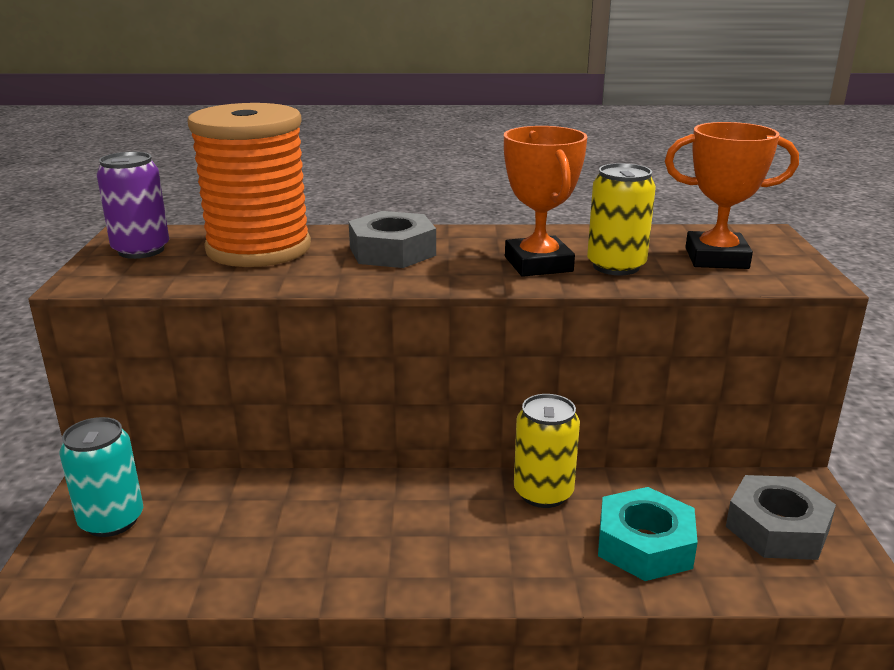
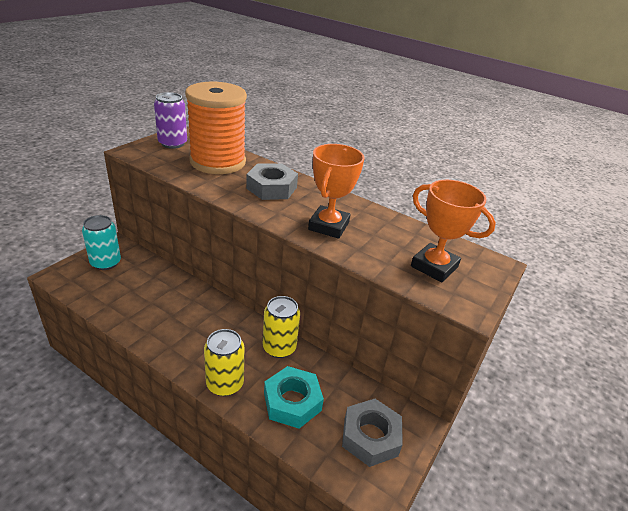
camera: 30 degrees right, 10 degrees up
(616, 266) = (367, 246): yellow can -> yellow can (225, 384)

